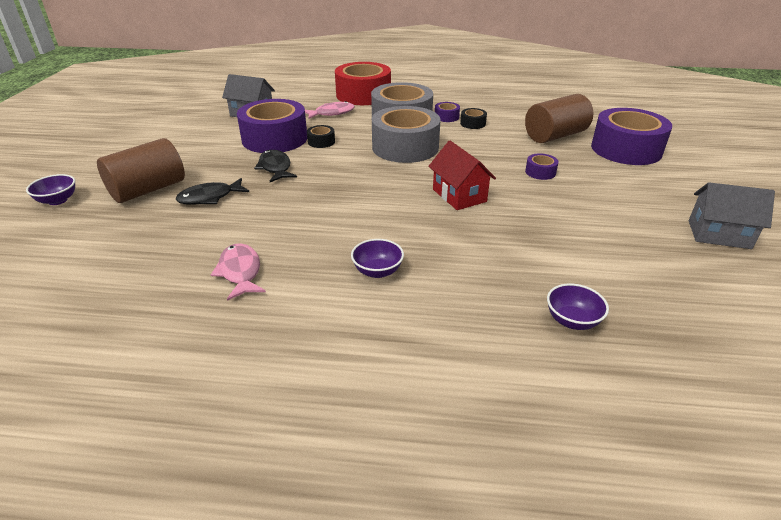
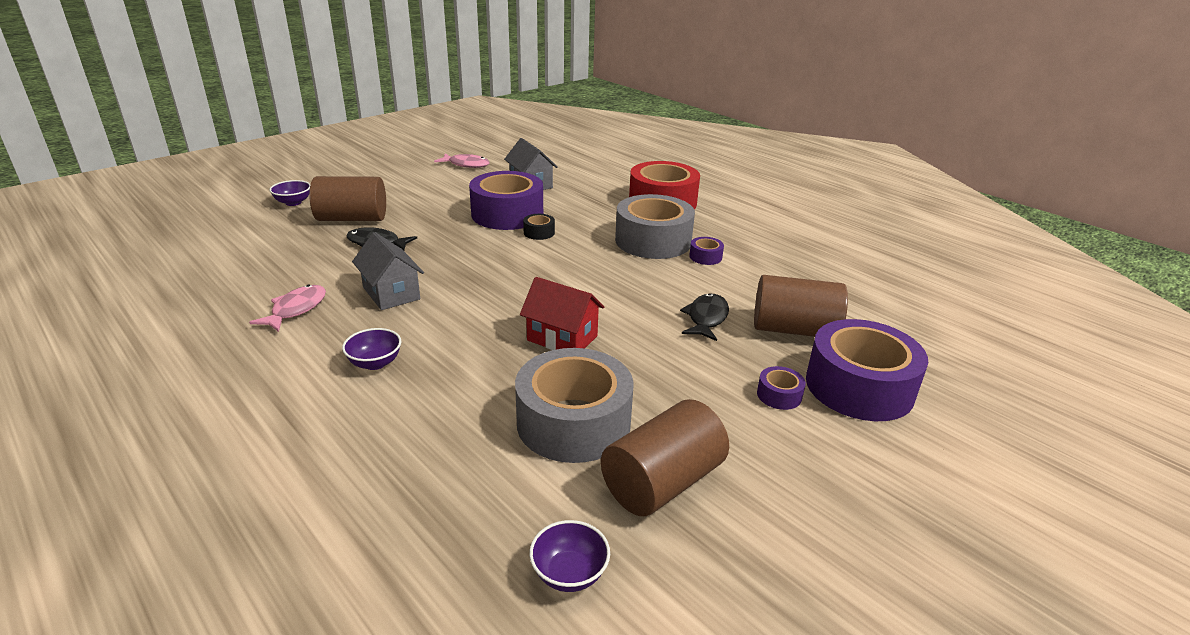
camera: 40 degrees right, 5 degrees down
(275, 168) = (462, 240): black fish -> black fish (706, 318)
(332, 113) = (598, 209): pink fish -> pink fish (466, 165)
(405, 147) = (603, 269): grey tape -> grey tape (573, 422)
(459, 195) = (562, 338): red house -> red house turned 75 degrees counterclockwise
(473, 123) = (721, 275): black tape -> none
(540, 172) = (692, 358): purple tape -> purple tape (779, 395)
(572, 320) = (433, 503): purple bowl -> purple bowl (569, 573)
(641, 237) = (662, 482): none -> brown cylinder
(719, 234) = (769, 540): grey house -> grey house (391, 293)

